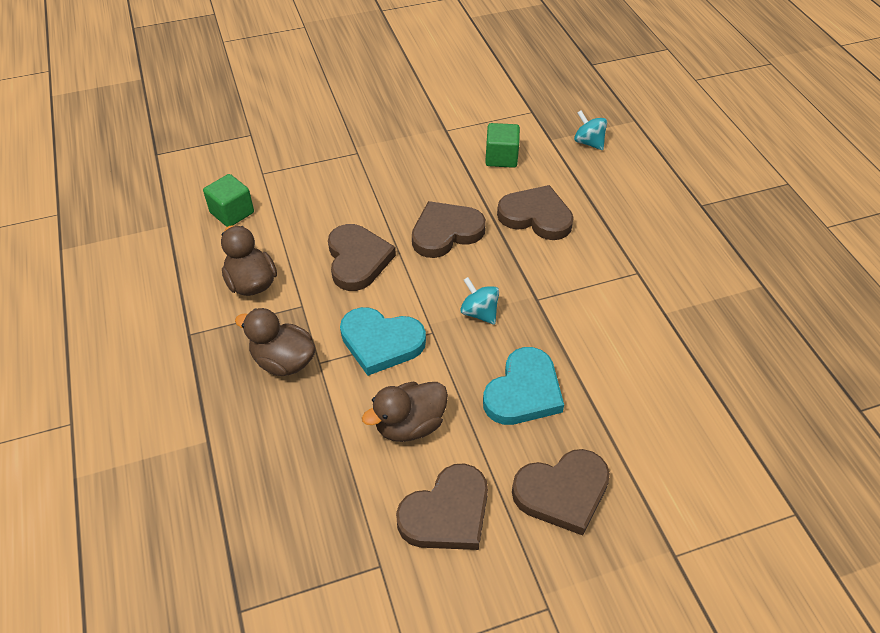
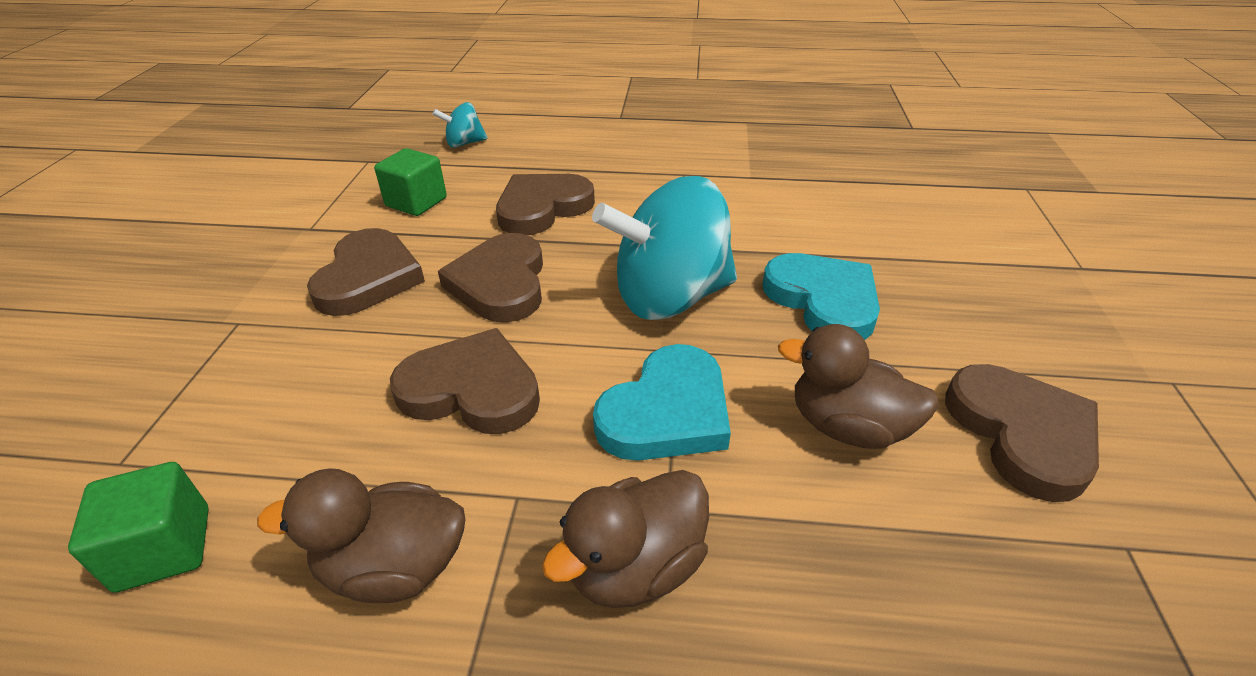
camera: 65 degrees left, 10 degrees down
(410, 425) = (847, 426): brown duck -> brown duck turned 120 degrees clockwise
(479, 312) = (669, 297): turquoise spinning top -> turquoise spinning top, size x2.18
(562, 492) = (991, 317): brown heart -> brown heart (368, 278)

